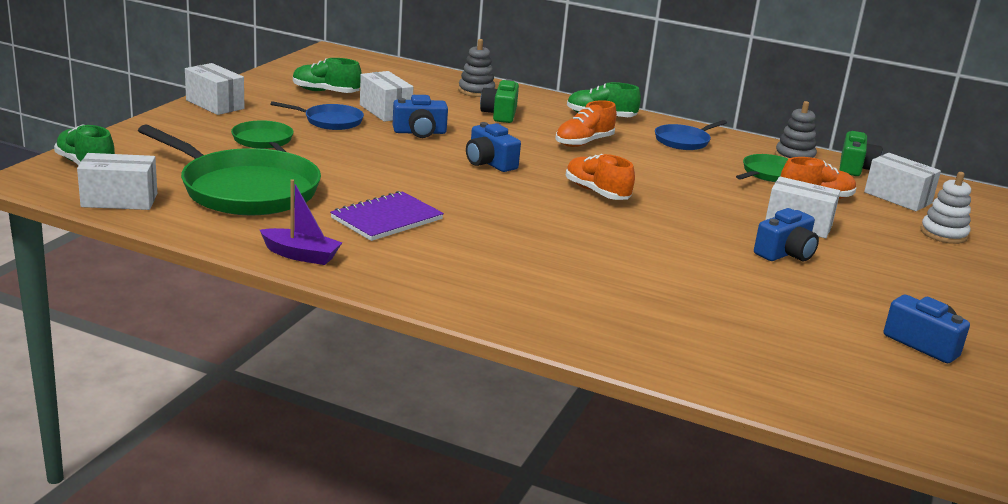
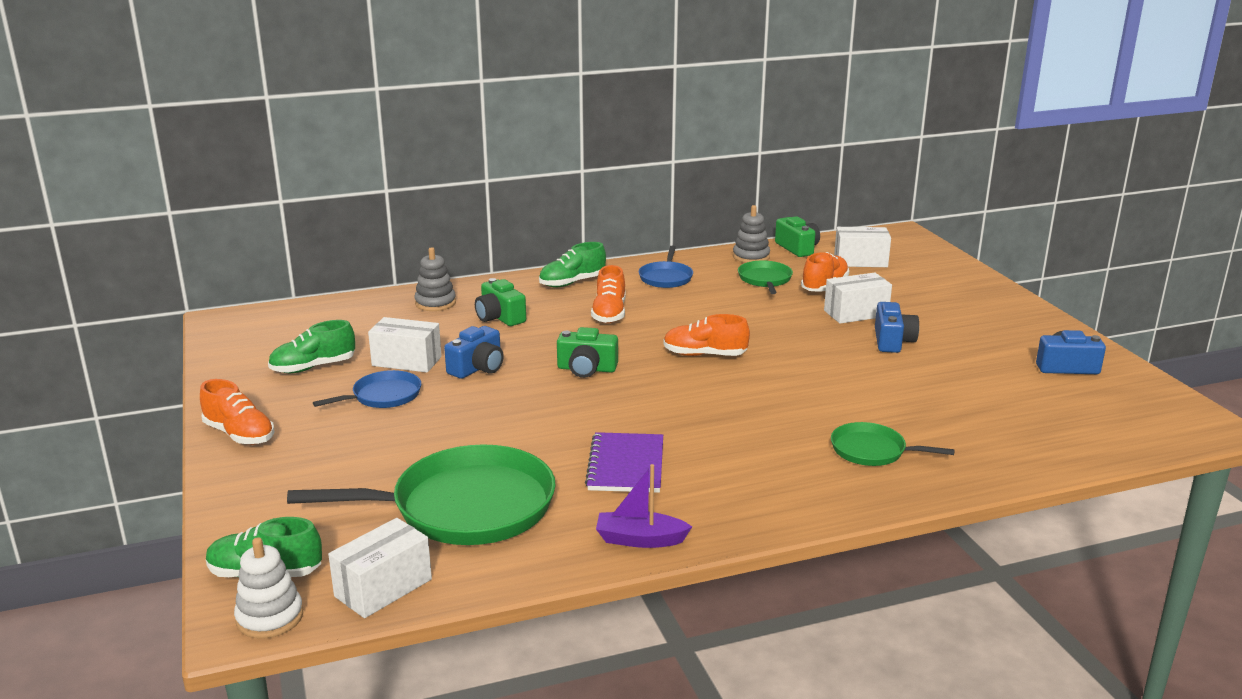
camera: 40 degrees left, 0 degrees up
(215, 104) = (239, 434): white box -> orange shoe
(263, 141) = (371, 448): green pan -> green pan (872, 451)
(301, 255) = (640, 539): purple boat -> purple boat turned 150 degrees counterclockwise
(489, 163) = (586, 369): blue camera -> green camera
(943, 234) = (929, 277): white stacking toy -> white stacking toy (270, 617)

